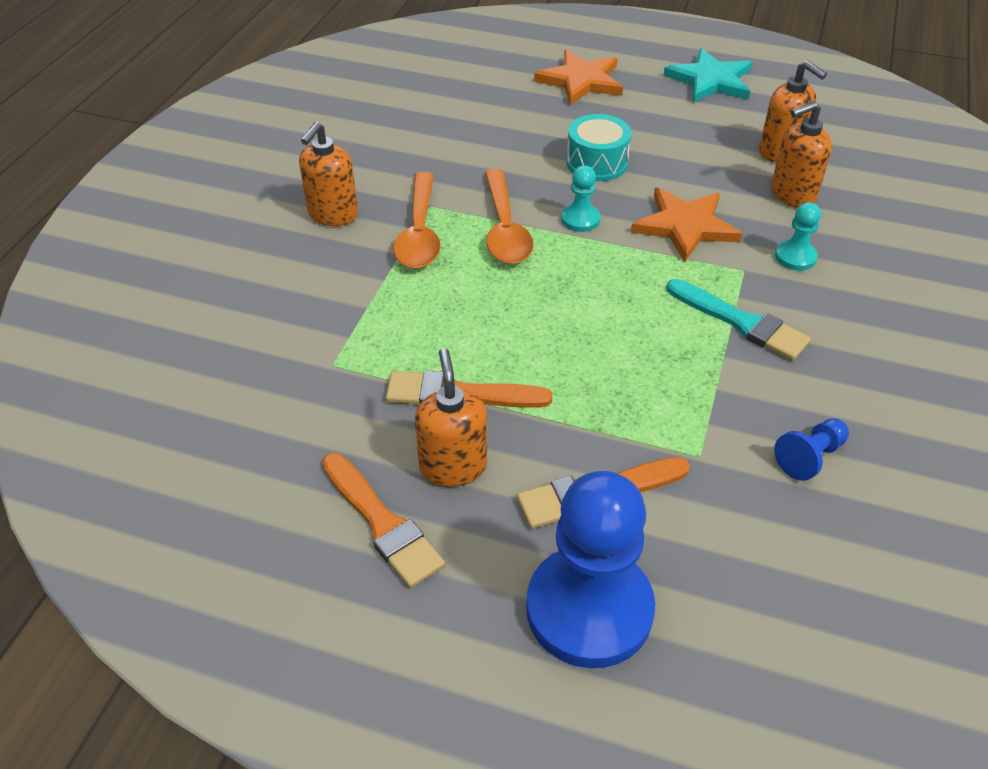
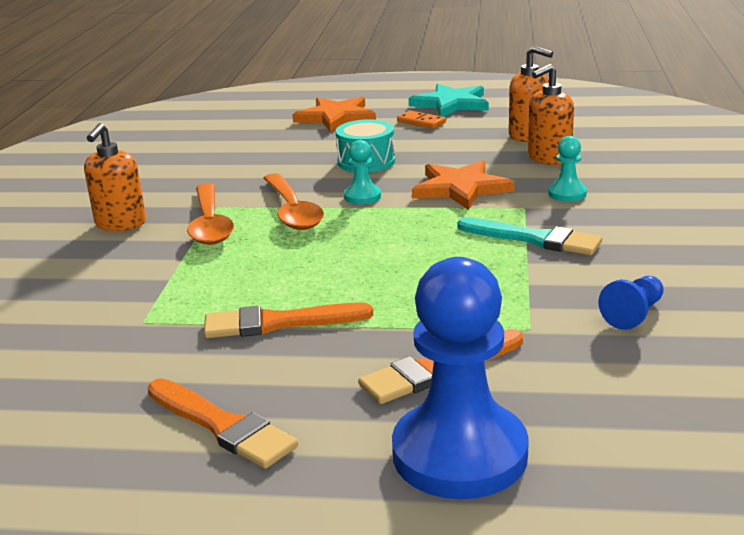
camera: 10 degrees left, 20 degrees down
(453, 466) = (286, 373): orange soap dispenser -> none
(670, 106) = (421, 122): none -> orange domino

